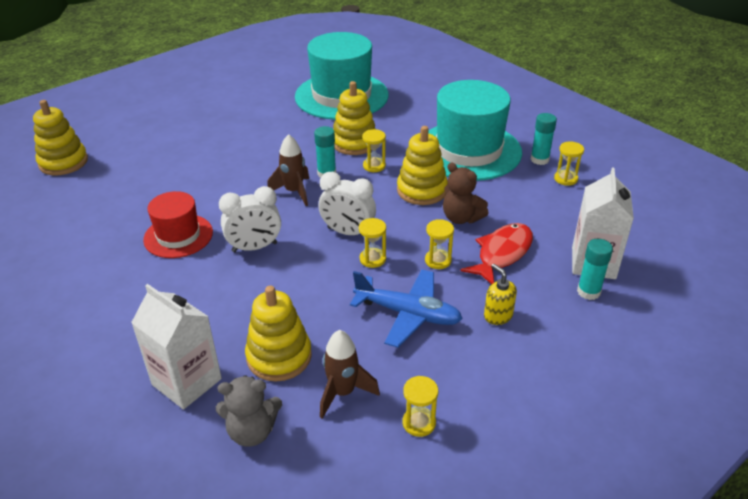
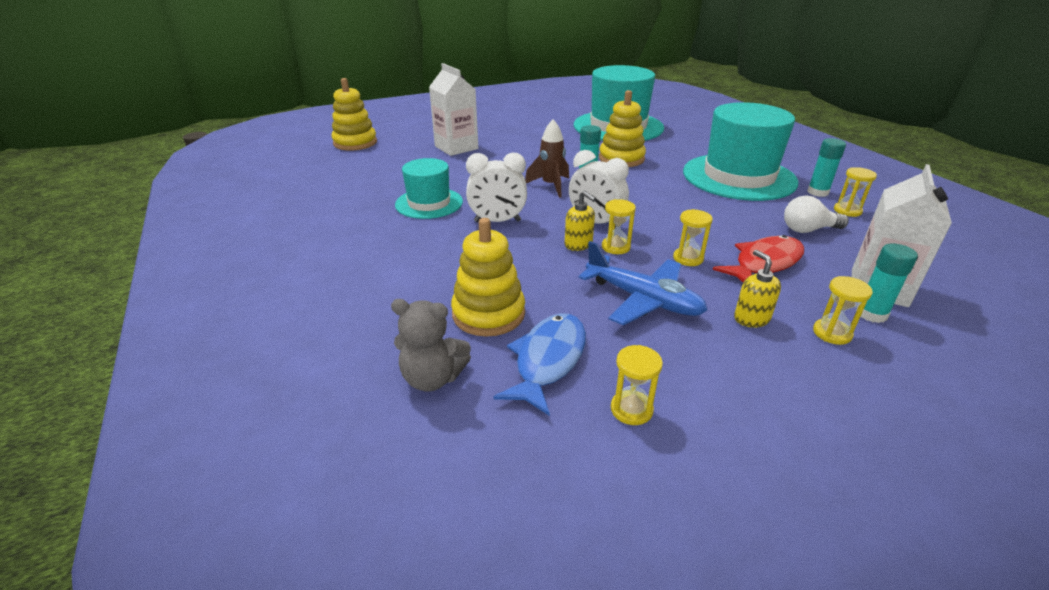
camera: 15 degrees right, 5 degrees down
(178, 236) = (429, 203): red hat -> turquoise hat
(186, 381) = (384, 319): white carton -> white carton (456, 147)
(338, 262) = (578, 245): none -> yellow soap dispenser
(343, 392) = (548, 360): brown rocket -> blue fish
(374, 166) = (636, 177): yellow hourglass -> yellow hourglass (832, 333)
(422, 190) = (682, 200): yellow stacking toy -> none
(461, 218) = (721, 227): brown teddy bear -> none
(534, 208) = (808, 230): none -> white light bulb

